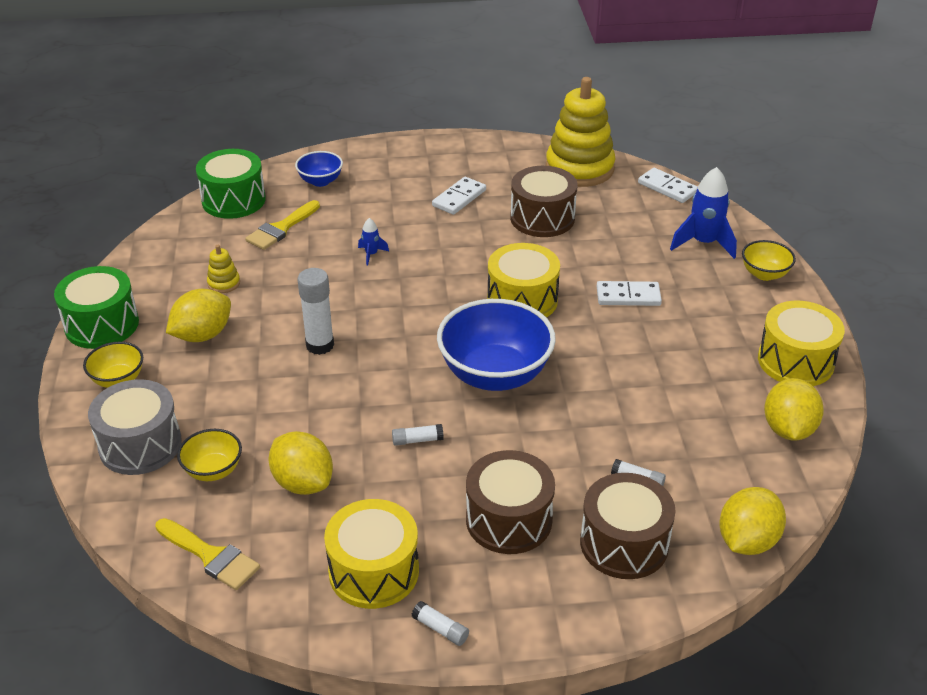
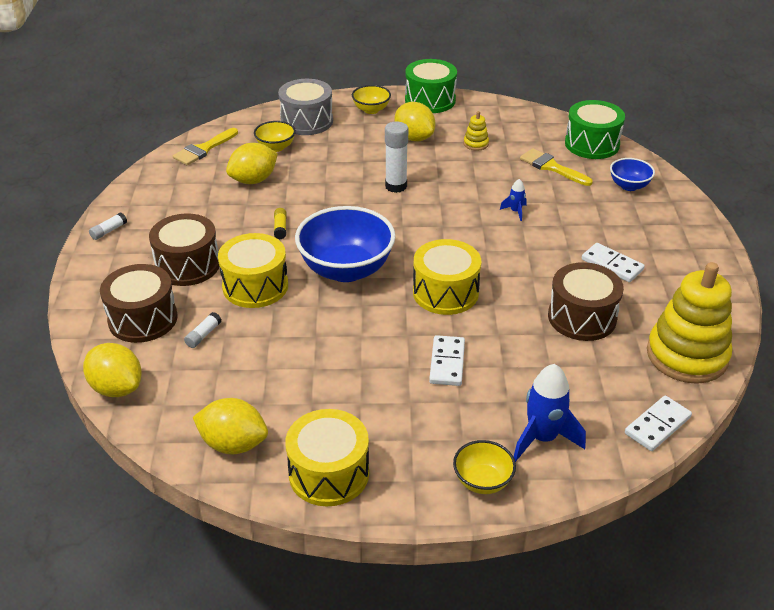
camera: 95 degrees right, 0 degrees up
(374, 571) = (166, 207): yellow drum -> yellow drum (255, 286)
(417, 440) = (280, 228): white glue stick -> yellow glue stick

